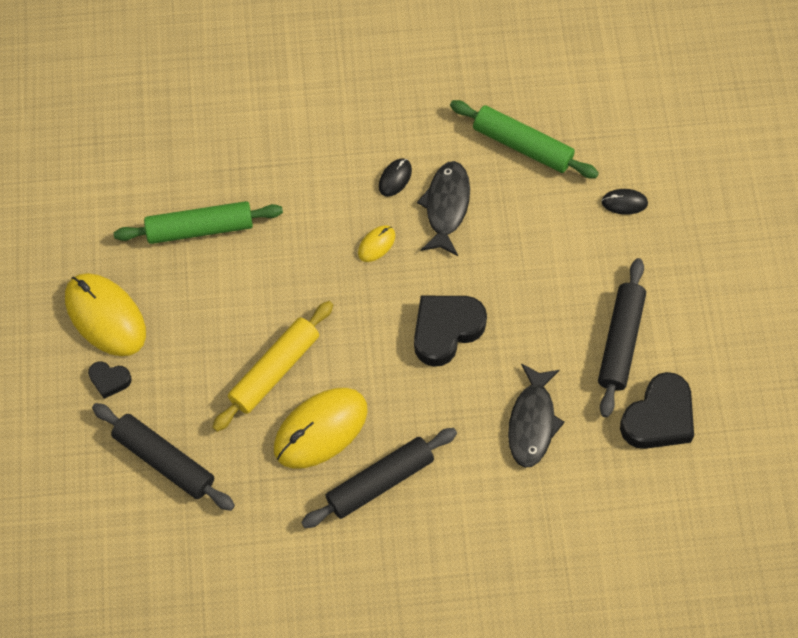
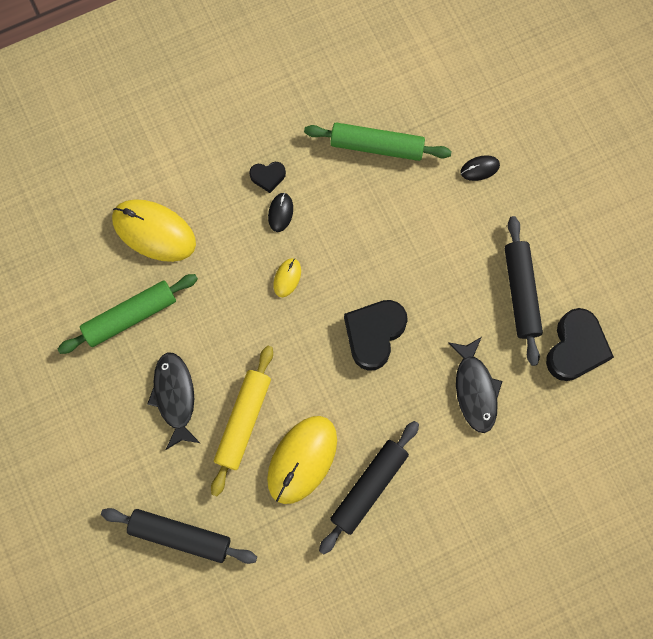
camera: 20 degrees left, 10 degrees up
(105, 316) = (79, 425): yellow mouse -> yellow mouse (154, 231)
(109, 380) = (105, 481): black heart -> black heart (268, 177)
(446, 206) = (333, 223): black fish -> black fish (175, 397)

